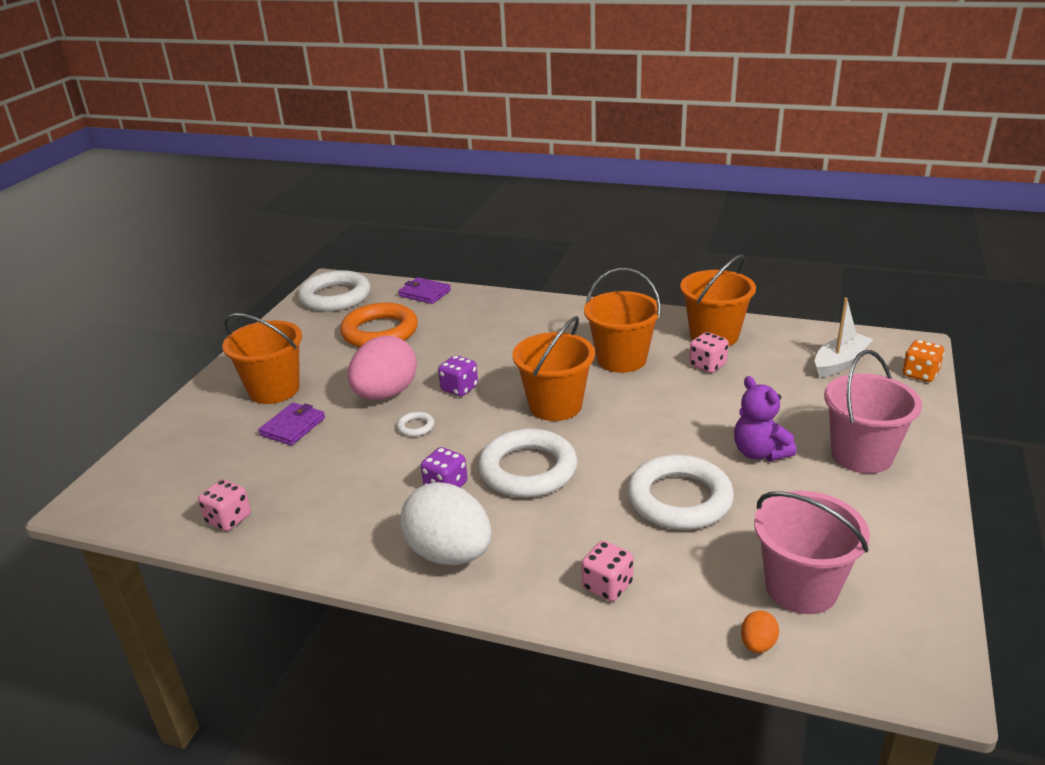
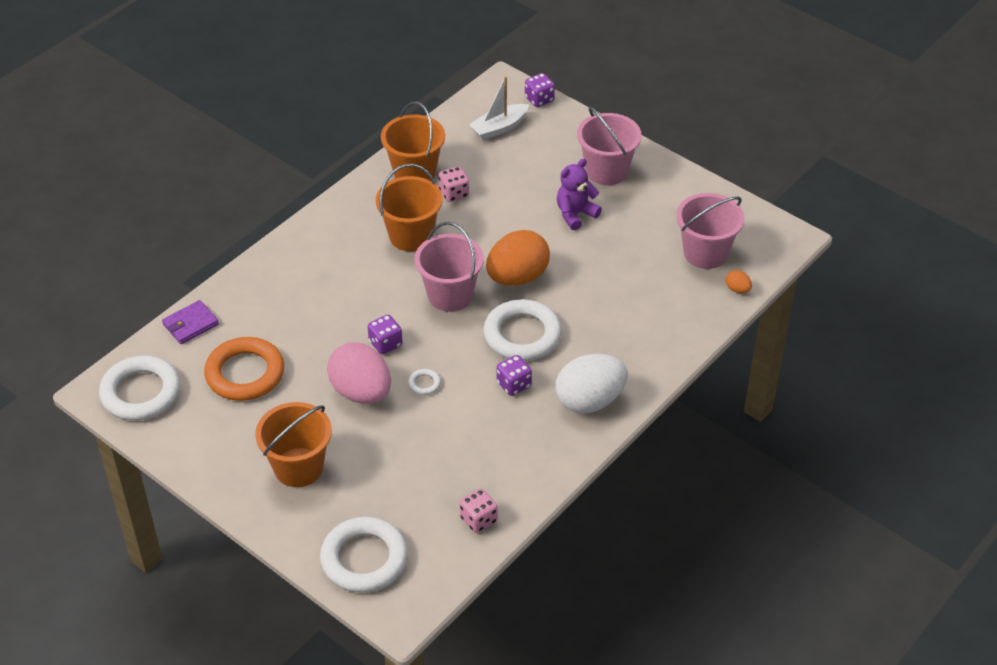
camera: 70 degrees left, 15 degrees up
(293, 427) = (371, 462): purple wallet -> none
(555, 405) = (450, 295): orange bucket -> pink bucket
(607, 586) = (660, 334): pink dice -> none
(617, 441) = (517, 277): none -> orange egg
(679, 499) = (600, 271): white ring -> white ring (364, 559)
(759, 452) = (575, 214): purple teddy bear -> purple teddy bear turned 150 degrees clockwise
(840, 363) = (499, 128): white boat -> white boat turned 105 degrees counterclockwise
(920, 374) = (539, 99): orange dice -> purple dice

